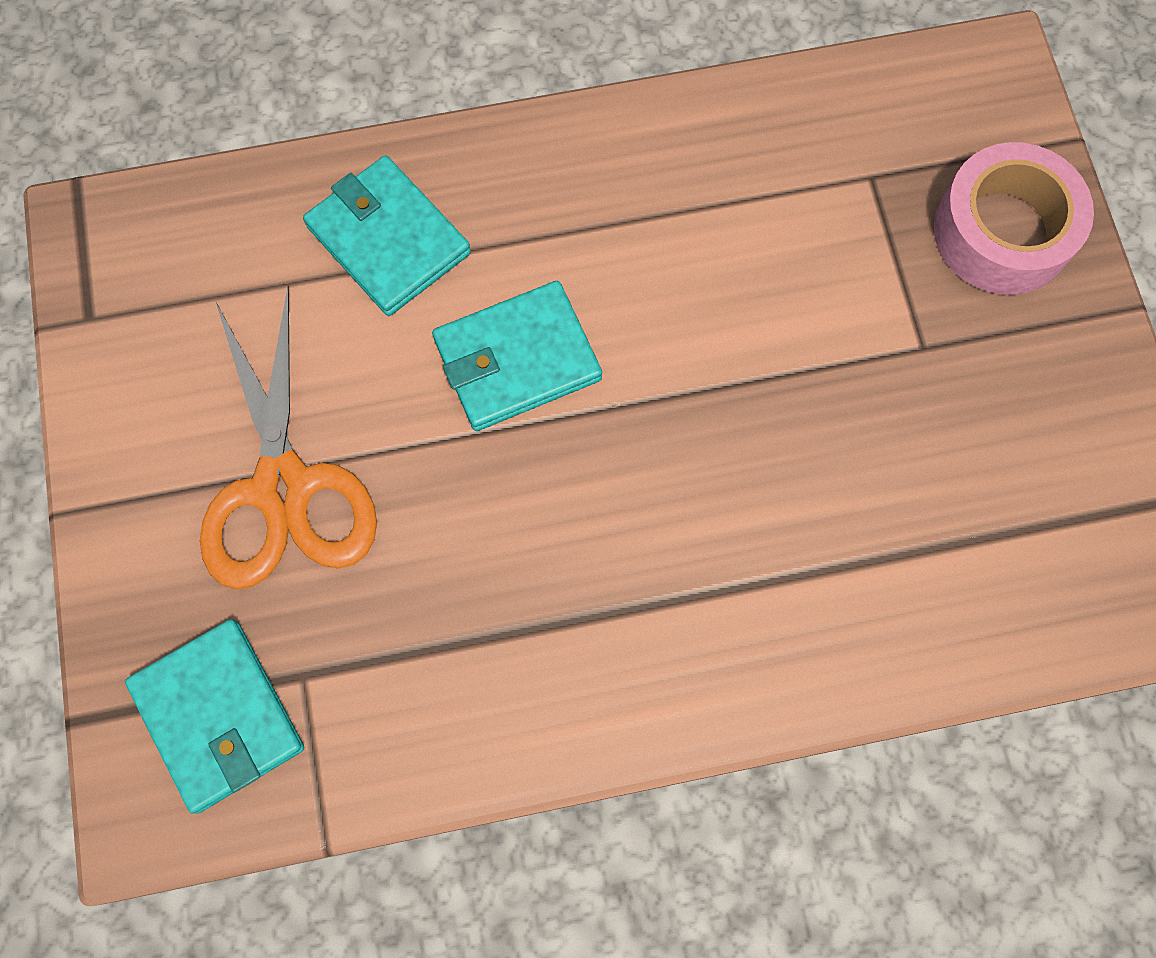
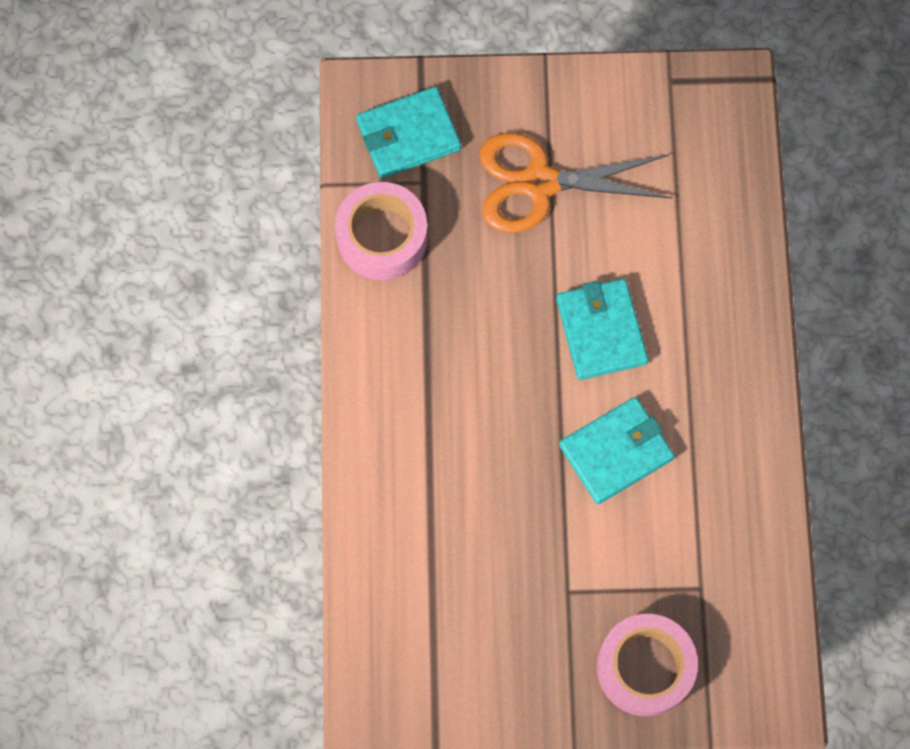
camera: 100 degrees right, 0 degrees up
(388, 240) = (698, 263): turquoise wallet -> turquoise wallet (616, 452)
(410, 726) = (382, 237): none -> pink tape

